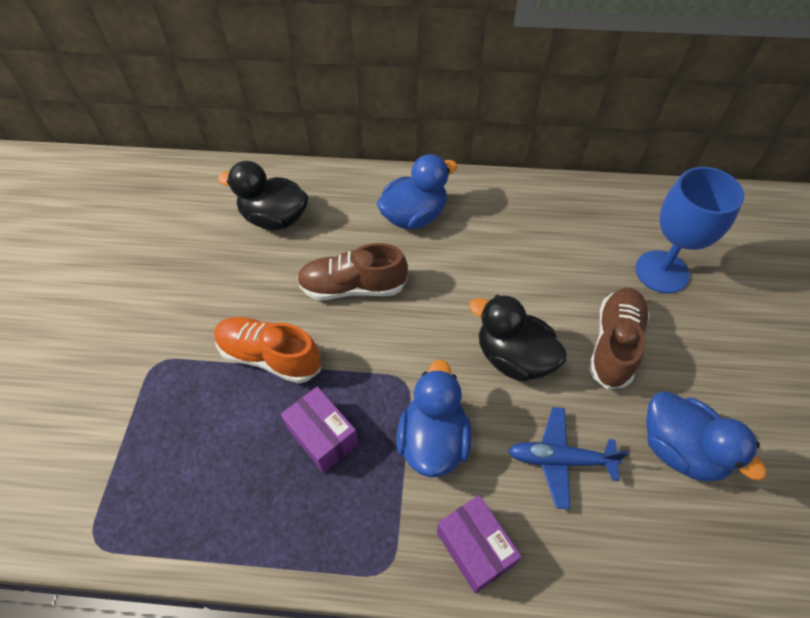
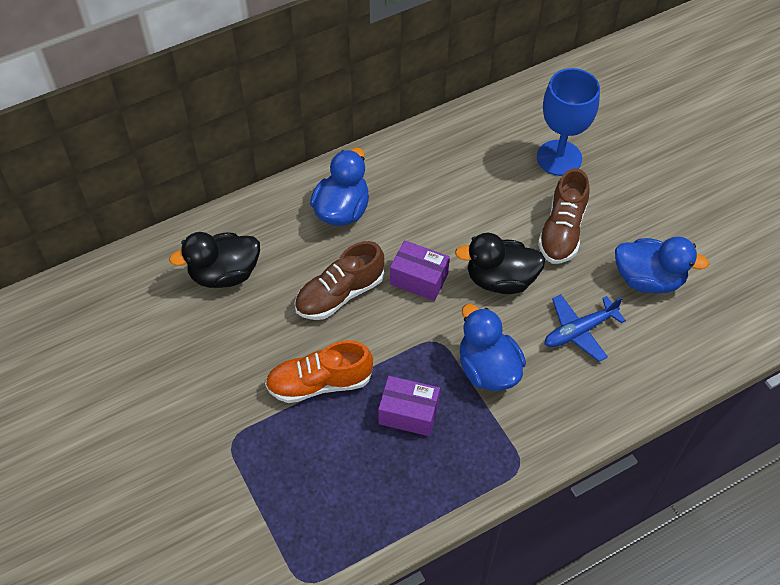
camera: 35 degrees left, 0 degrees up
(475, 548) = (565, 418): purple box -> purple box (419, 279)
(614, 344) = (562, 231): brown shoe -> brown shoe turned 150 degrees counterclockwise

